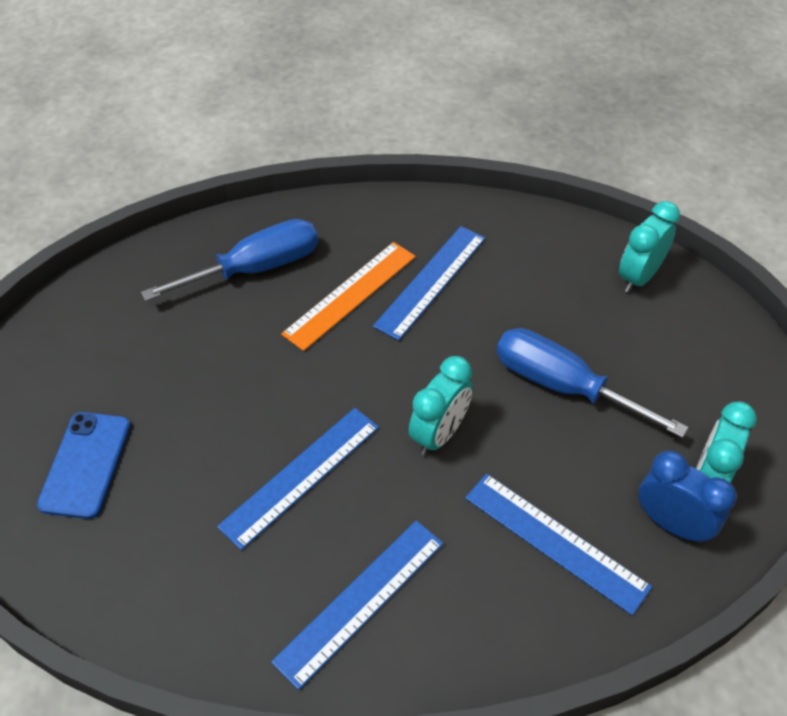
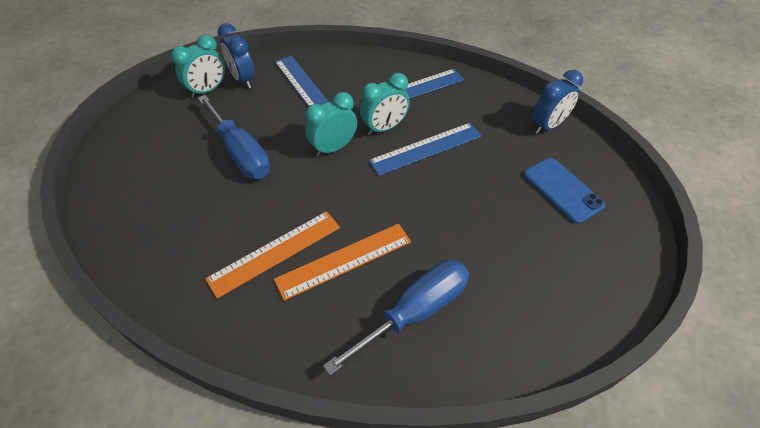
camera: 160 degrees left, 0 degrees up
(86, 464) = (562, 190): blue phone -> blue phone turned 60 degrees counterclockwise
(103, 589) = (548, 126): none -> blue clock
(255, 269) = (415, 312): blue screwdriver -> blue screwdriver turned 150 degrees clockwise
(431, 281) = (275, 252): blue ruler -> orange ruler
(639, 277) = (123, 208): turquoise clock -> turquoise clock (384, 128)

